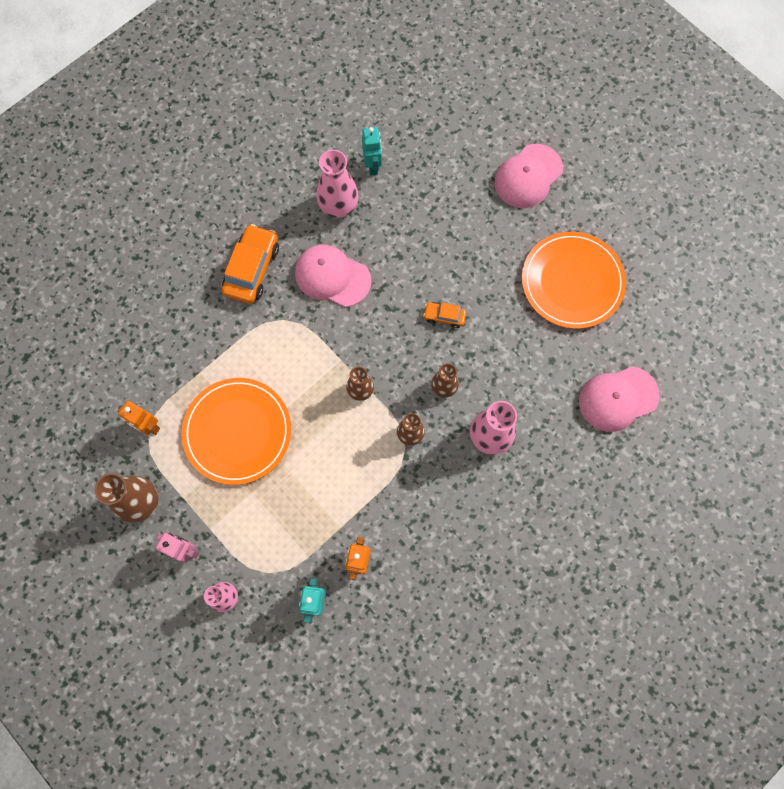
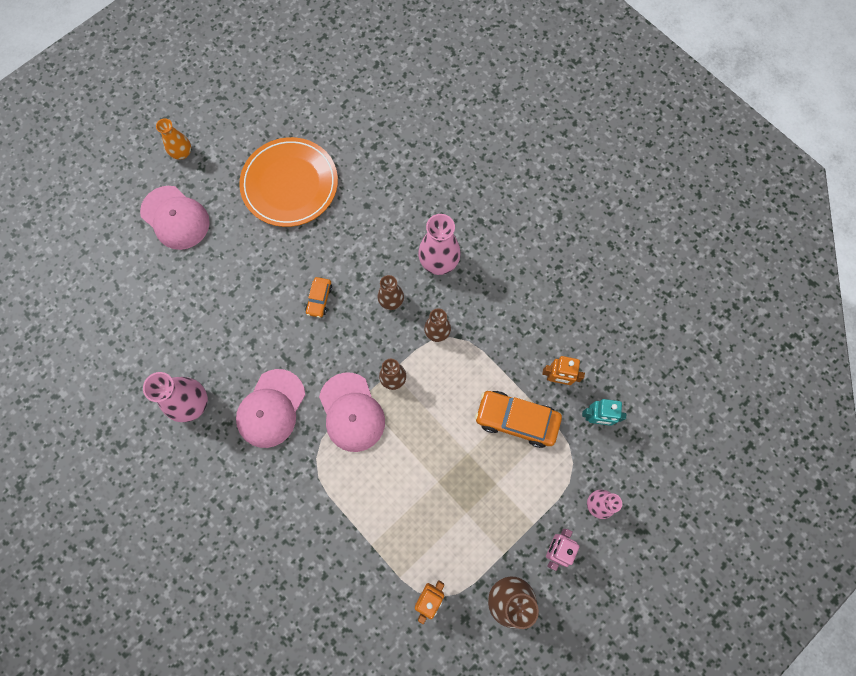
camera: 90 degrees left, 0 degrees up
(237, 432) = (435, 500): orange plate -> none
(252, 269) = (257, 494): orange car -> orange car (516, 420)
(373, 166) = (148, 368): turquoise robot -> none
(601, 176) = (182, 153): none -> orange vase
(618, 398) = (404, 153): pink cap -> pink cap (351, 412)

